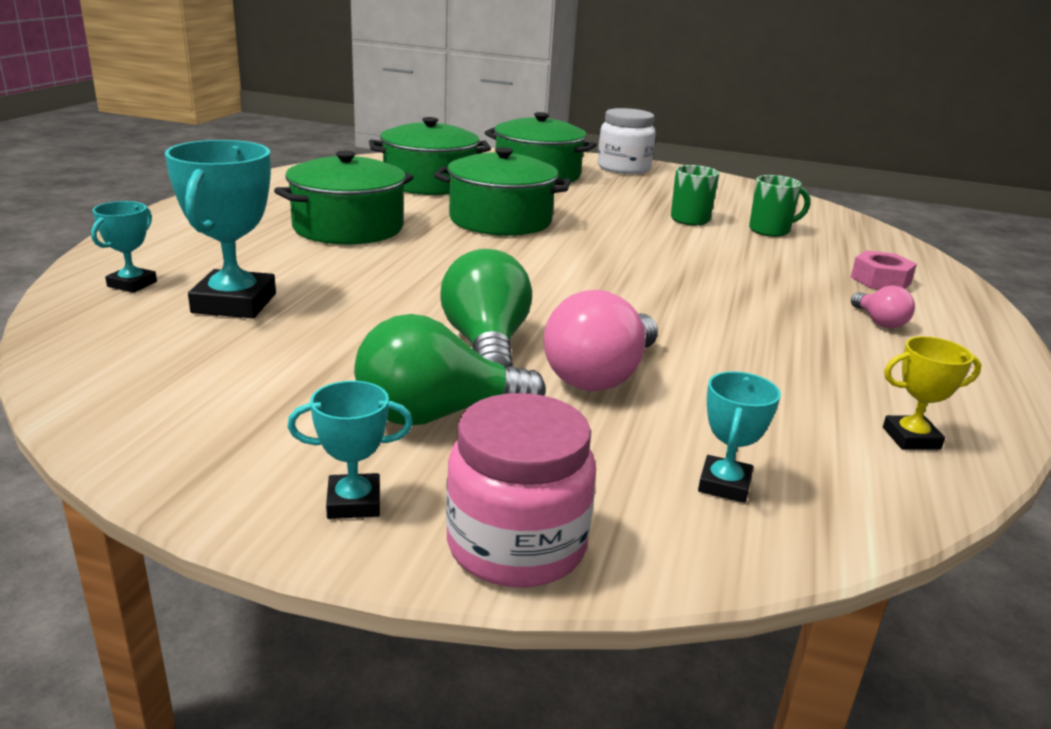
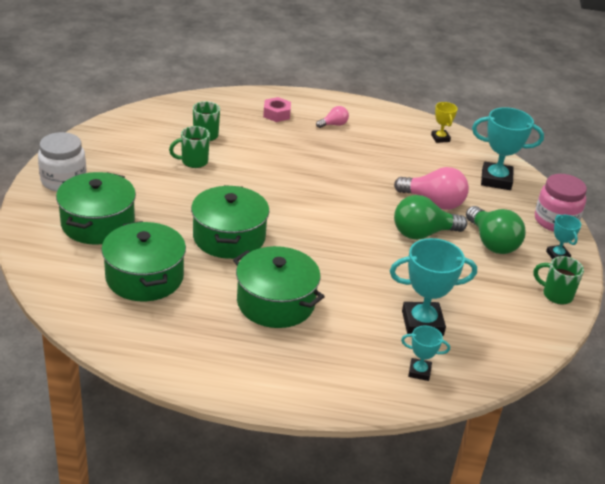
camera: 100 degrees left, 10 degrees up
(206, 456) = (556, 295): none -> green mug
(724, 485) = (496, 180): turquoise trophy -> turquoise trophy, size x1.88

